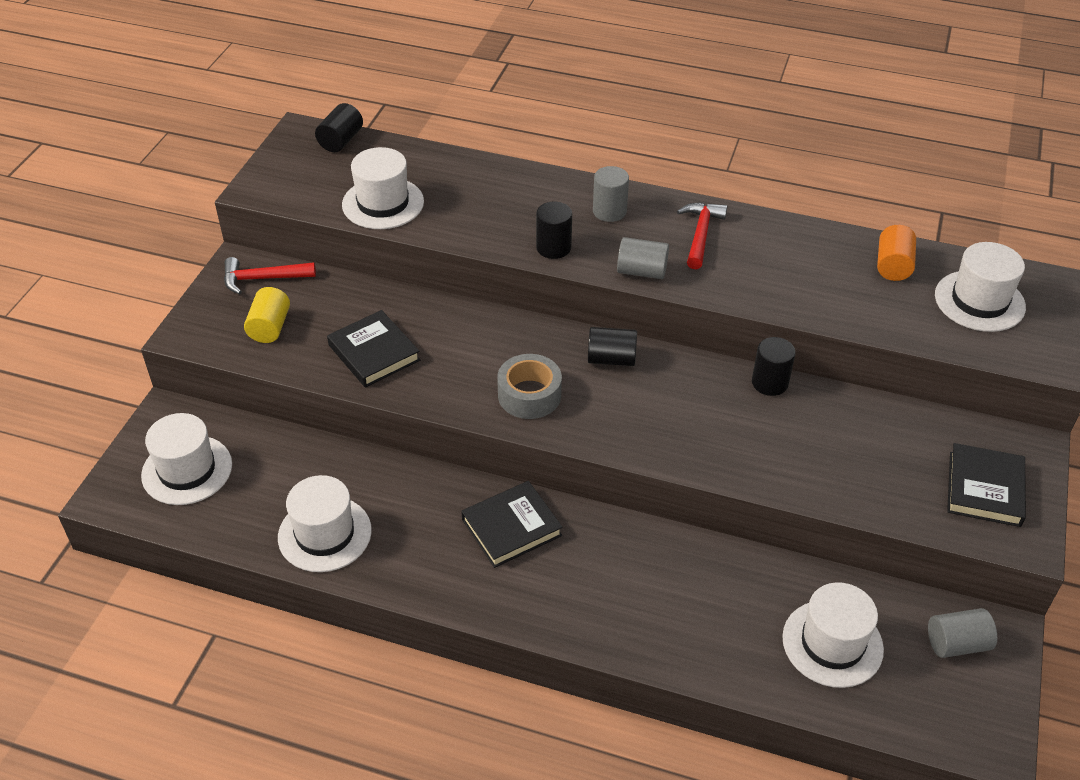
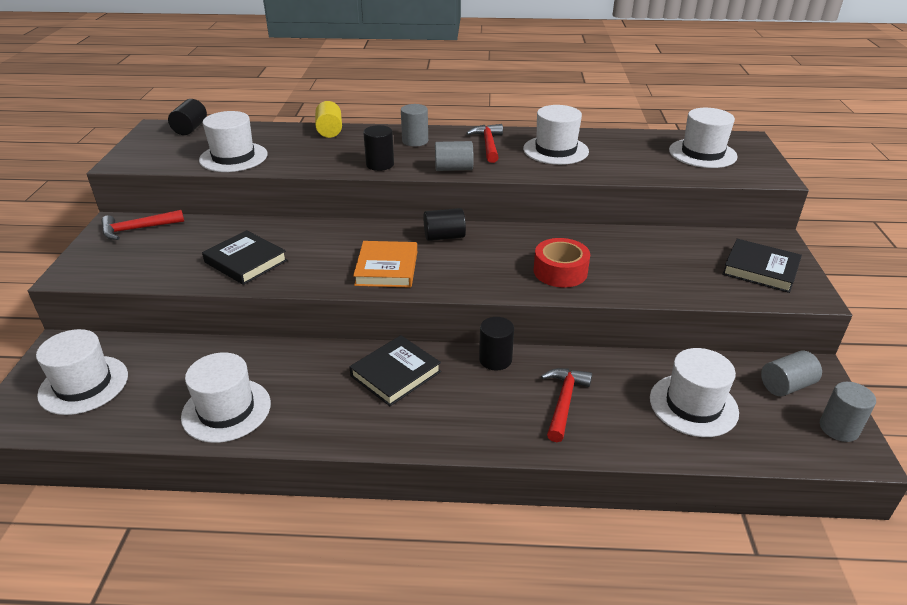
camera: 15 degrees left, 10 degrees down
(270, 327) = (149, 258): yellow cylinder -> yellow cylinder (329, 131)
(529, 395) = (386, 268): grey tape -> orange book
(686, 606) = (564, 402): none -> red hammer
(732, 441) = (560, 271): none -> red tape
(769, 383) = (571, 233): black cylinder -> black cylinder (495, 359)
(784, 260) = (555, 150): none -> white hat
(893, 266) = (632, 144): orange cylinder -> none
(984, 489) = (760, 269): black book -> black book turned 60 degrees counterclockwise
(989, 712) = (839, 428): none -> grey cylinder

